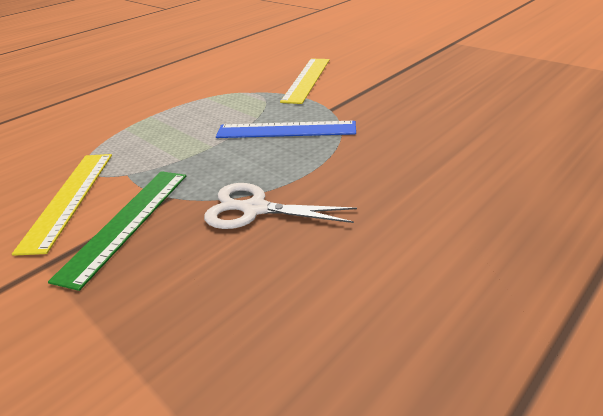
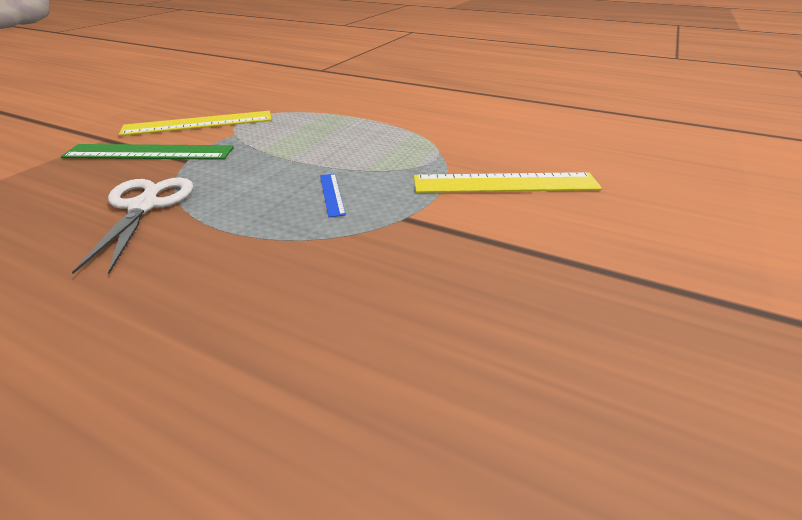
camera: 70 degrees right, 0 degrees up
(286, 130) = (332, 194): blue ruler -> blue ruler, size x0.46

